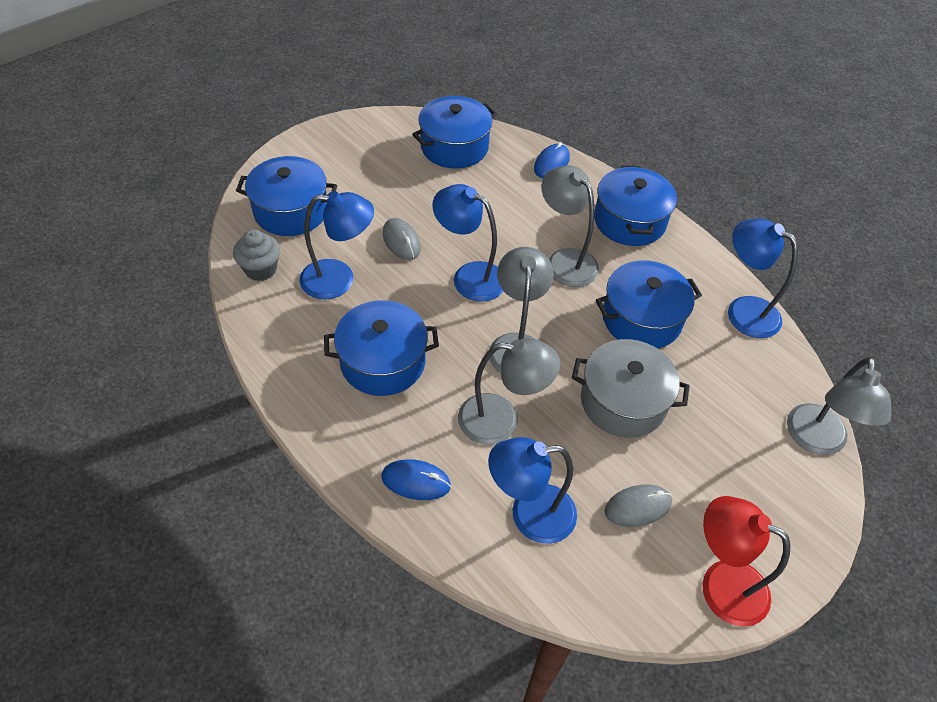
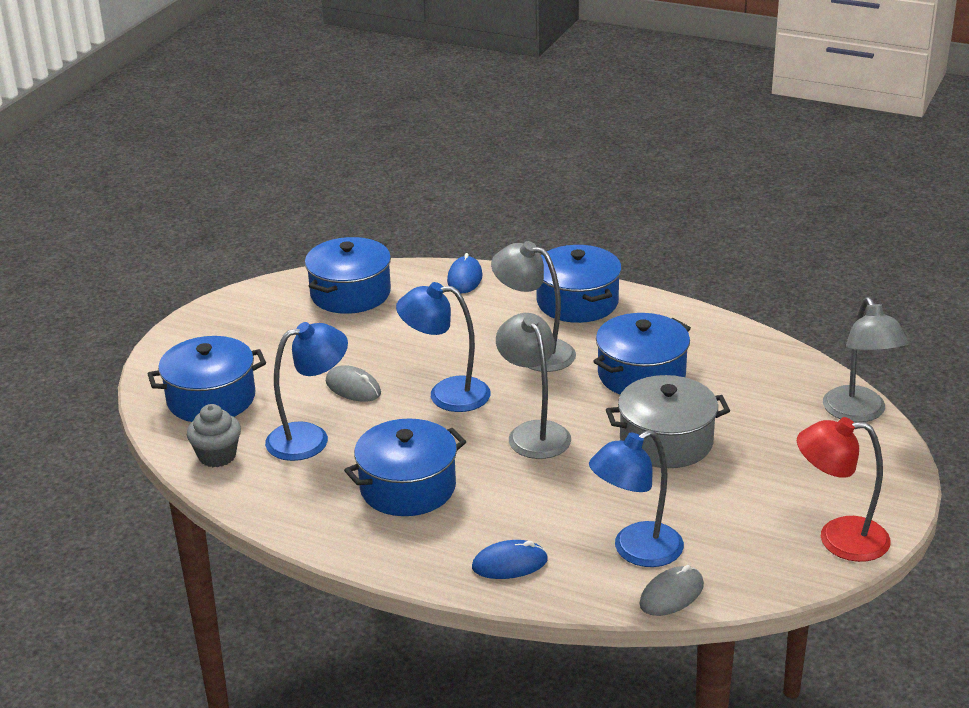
camera: 20 degrees left, 20 degrees down
(501, 420) = (560, 492): grey lamp -> none
(637, 507) = (731, 511): grey mouse -> grey mouse (671, 594)
(743, 311) = (733, 339): blue lamp -> none

